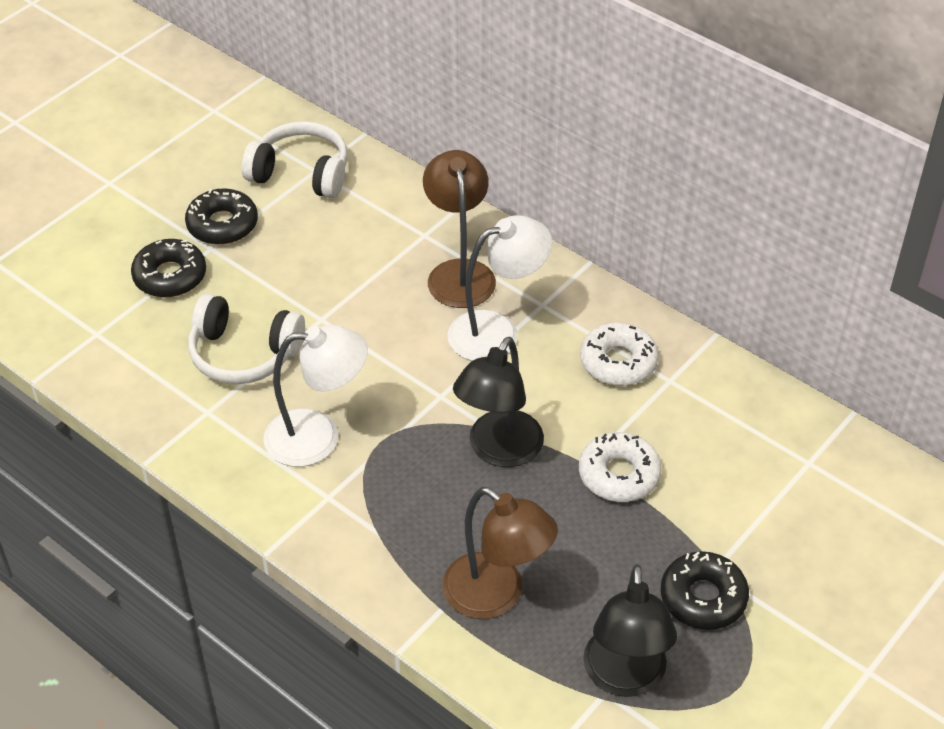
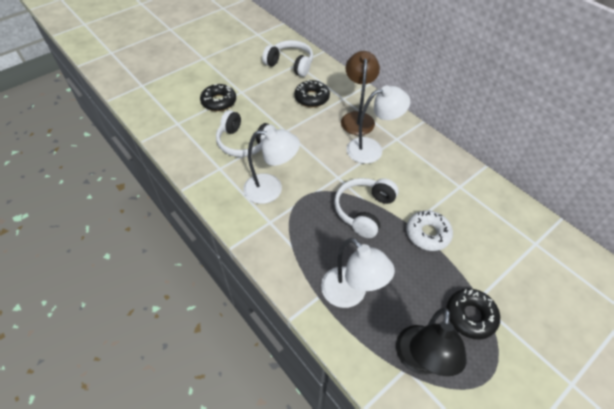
camera: 10 degrees right, 5 degrees up
(222, 225) = (249, 82): black donut -> black donut (312, 98)
(496, 596) = (350, 294): brown lamp -> white lamp
(499, 451) = (364, 211): black lamp -> white headphones
(618, 362) = (433, 173): white donut -> none

